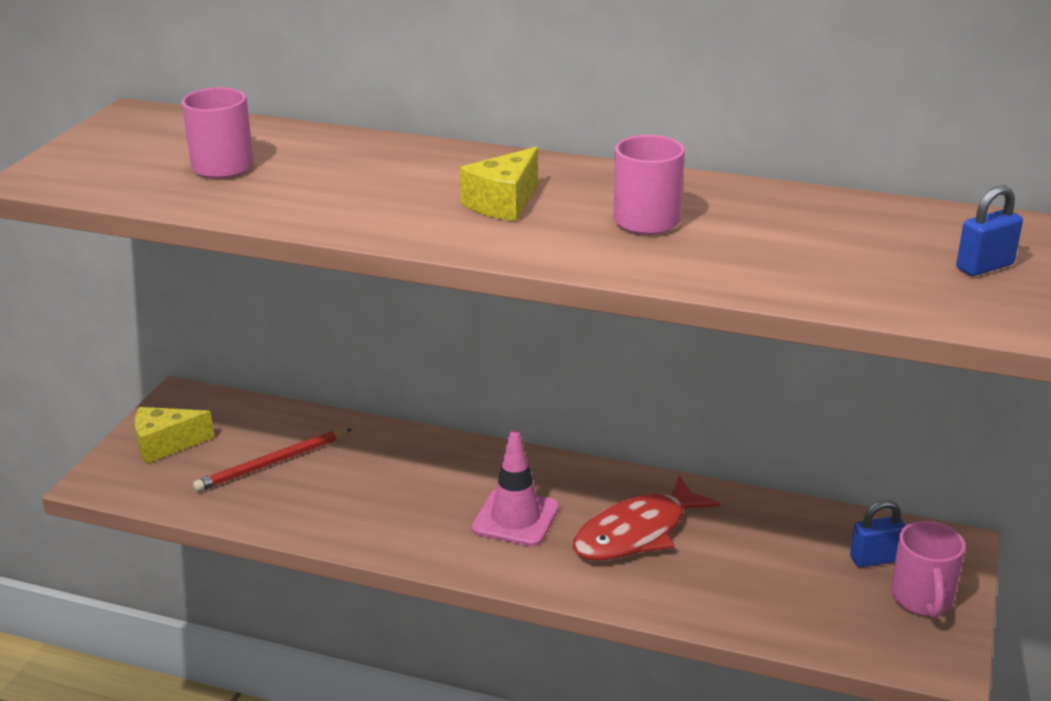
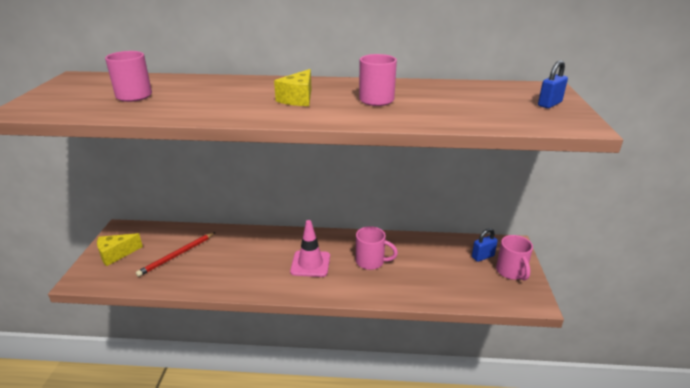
camera: 15 degrees left, 0 degrees up
(637, 533) = (371, 262): red fish -> pink mug

